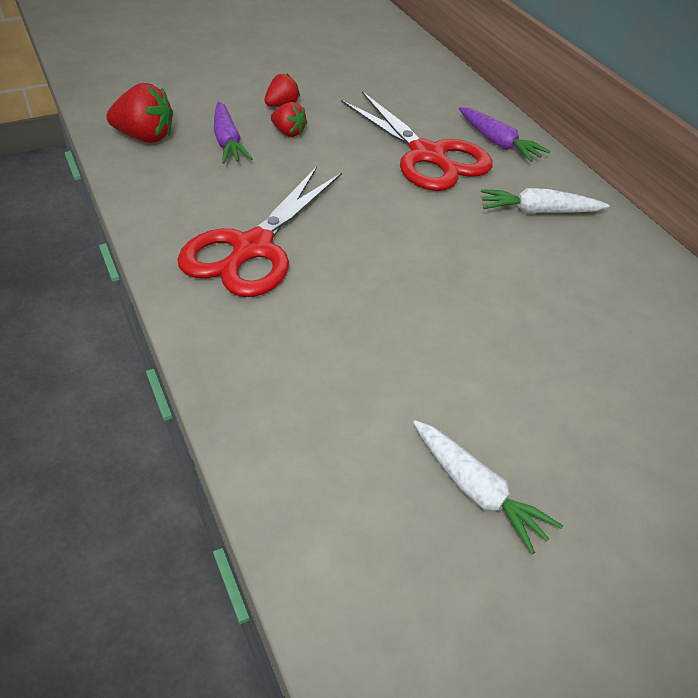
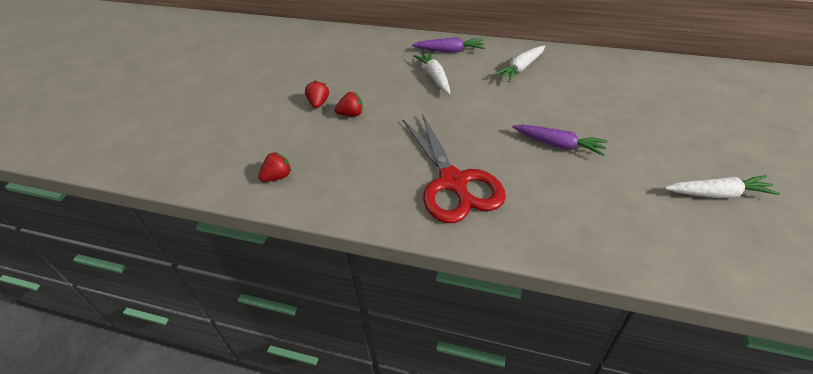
camera: 45 degrees left, 0 degrees up
(145, 137) = (277, 177): red strawberry -> red strawberry, size x0.60
(227, 142) = (330, 142): purple carrot -> purple carrot (558, 145)
(428, 155) = (434, 77): red scissors -> white carrot

